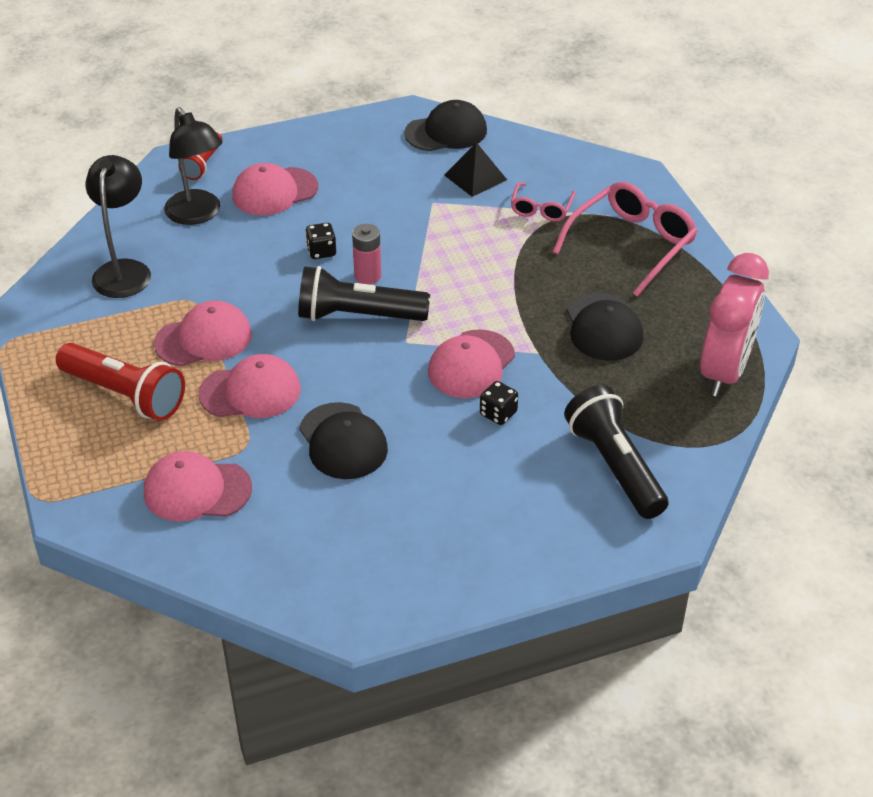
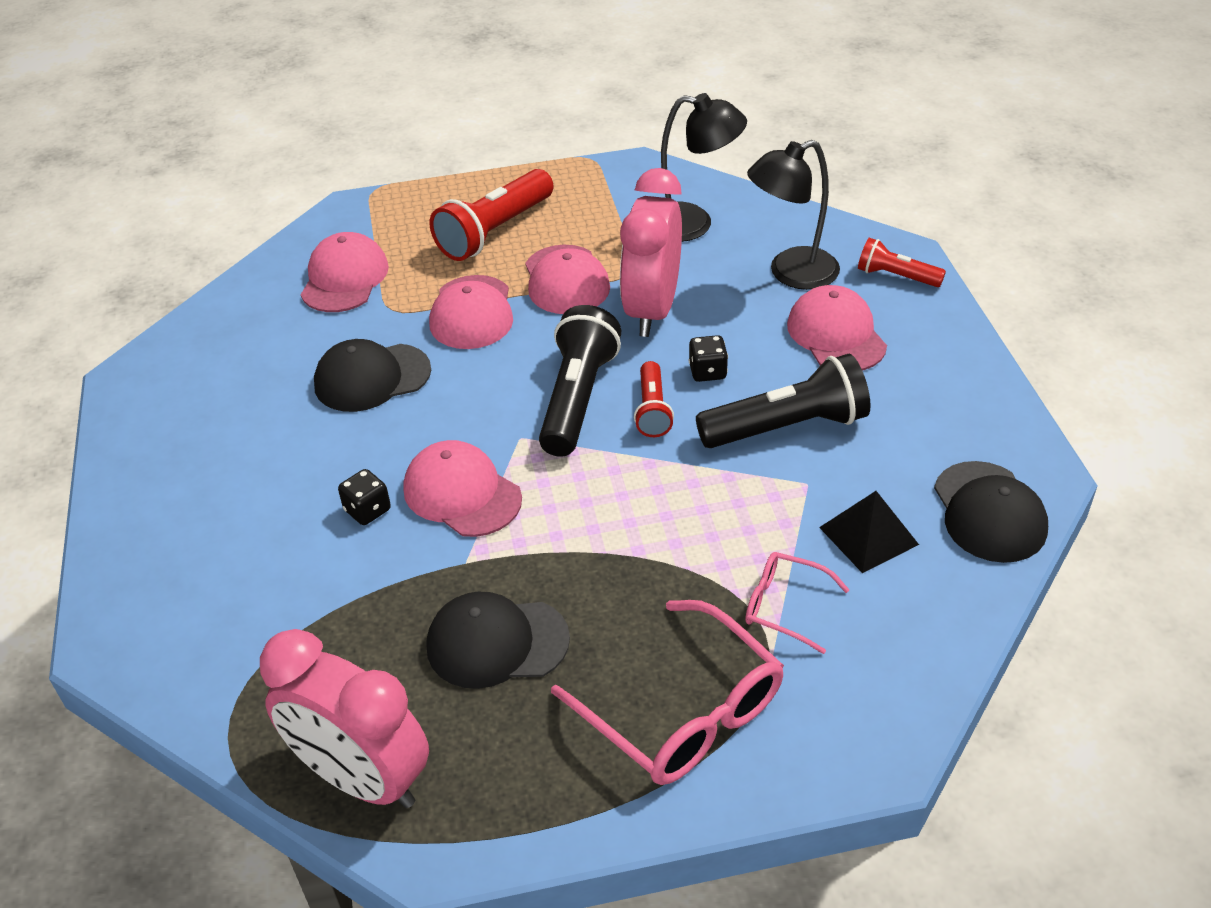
camera: 100 degrees right, 0 degrees up
(246, 285) = (652, 310): none -> pink clock
(367, 276) = (653, 410): pink battery -> red flashlight
(614, 466) = (236, 612): black flashlight -> black flashlight (787, 426)

